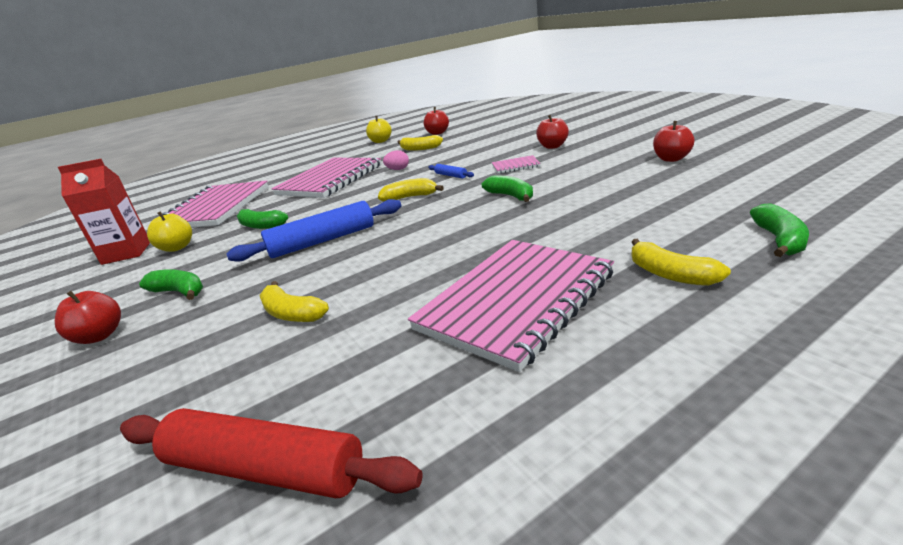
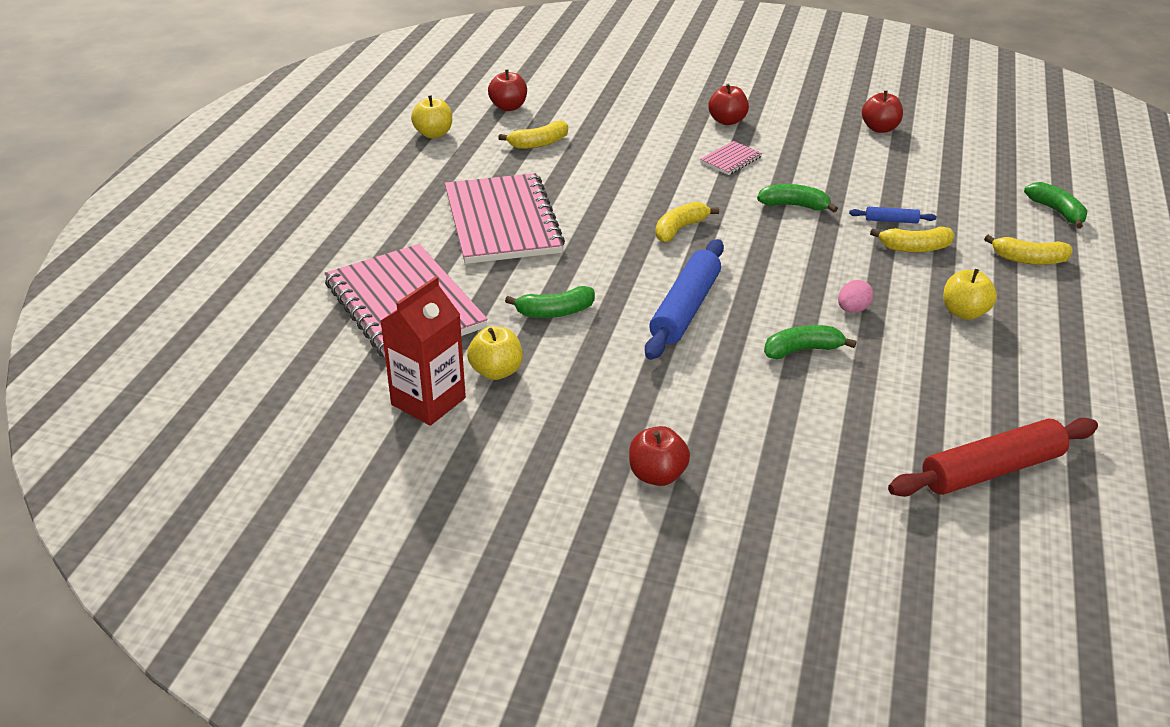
camera: 45 degrees left, 10 degrees up
(179, 292) = (640, 410): green banana -> green banana (802, 350)
(291, 313) = (809, 384): yellow banana -> yellow banana (915, 248)
(398, 169) = (577, 187): pink egg -> pink egg (852, 309)
(450, 175) = (673, 187): blue rolling pin -> blue rolling pin (891, 220)
(516, 301) = (964, 312): pink notebook -> yellow apple

